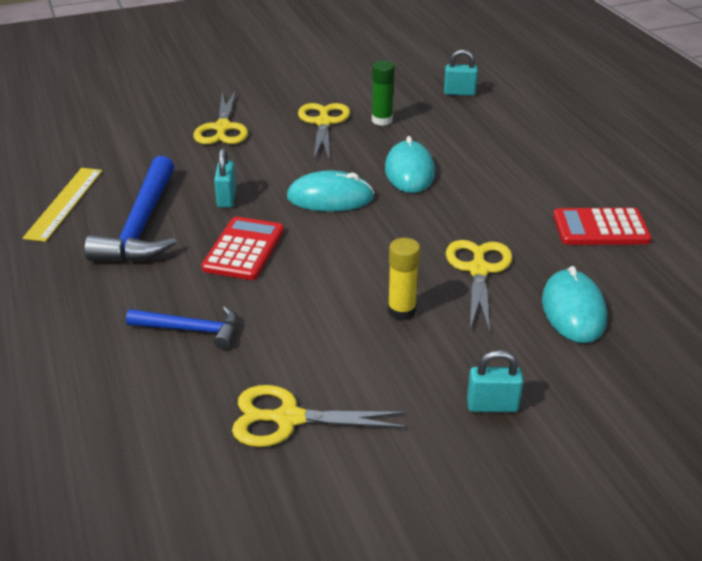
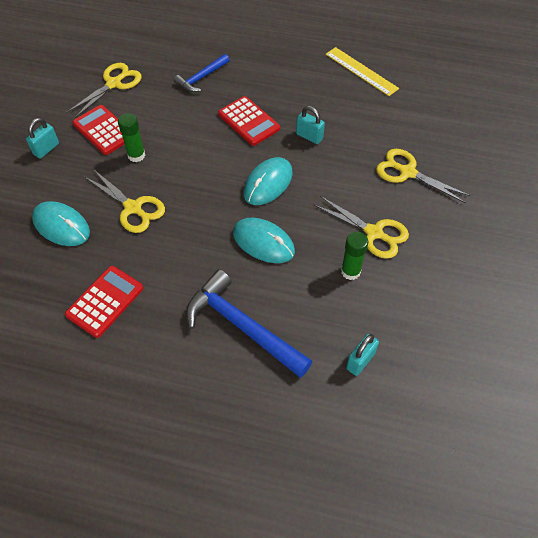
camera: 125 degrees right, 20 degrees up
(142, 225) = (310, 92): blue hammer -> blue hammer (242, 326)
(394, 368) = (103, 130): none -> red calculator
(401, 311) = (136, 155): yellow glue stick -> green glue stick

